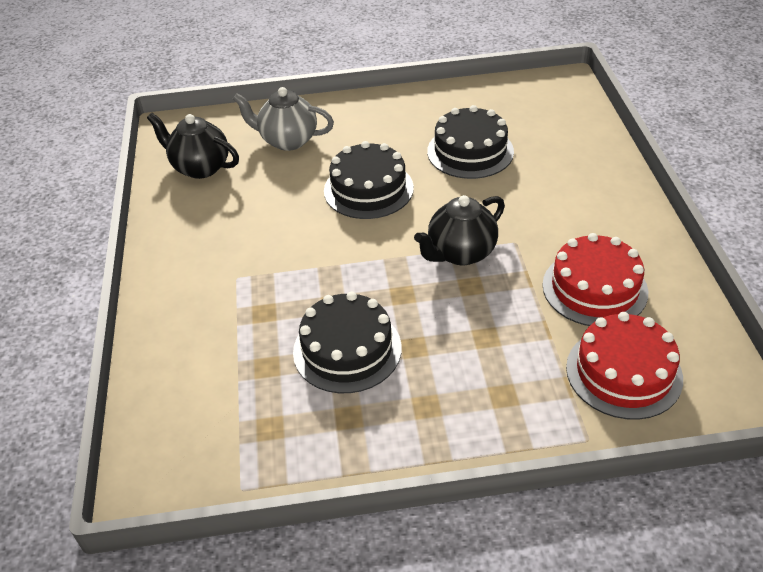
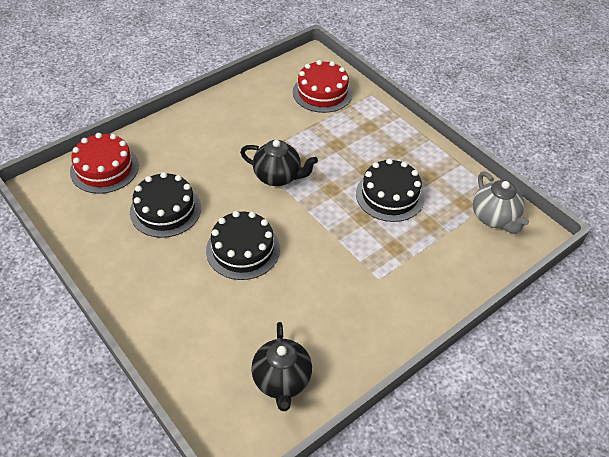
camera: 125 degrees left, 5 degrees up
(288, 140) = (209, 335): grey teapot -> grey teapot (494, 218)
(594, 288) = (270, 115): red cake -> red cake (104, 168)

